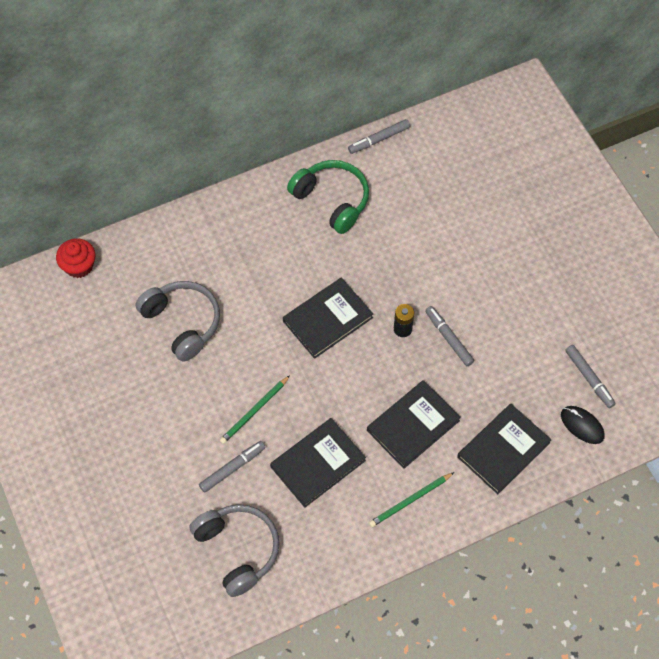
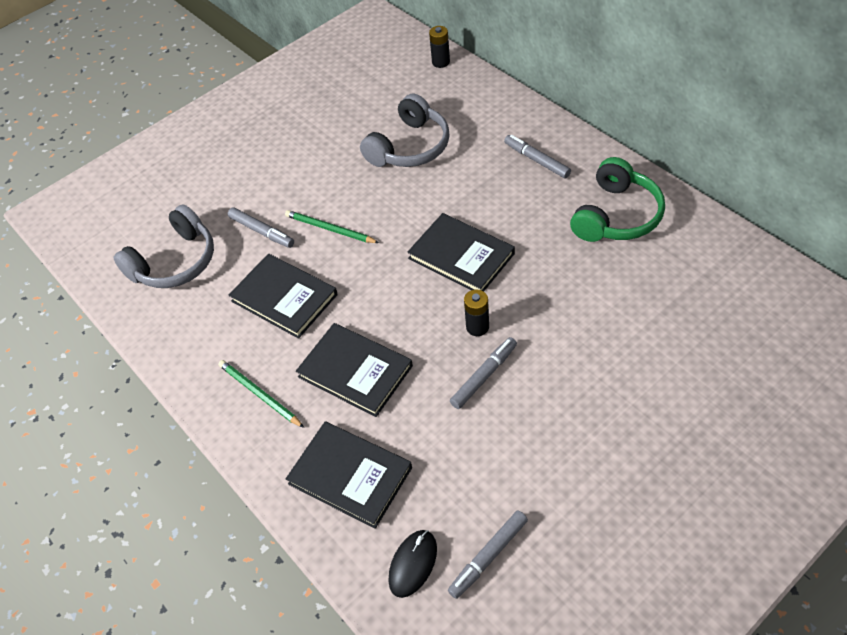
camera: 80 degrees right, 10 degrees down
(79, 266) = (441, 62): red cupcake -> black battery
(379, 139) = (726, 233): grey marker -> grey marker (536, 160)

